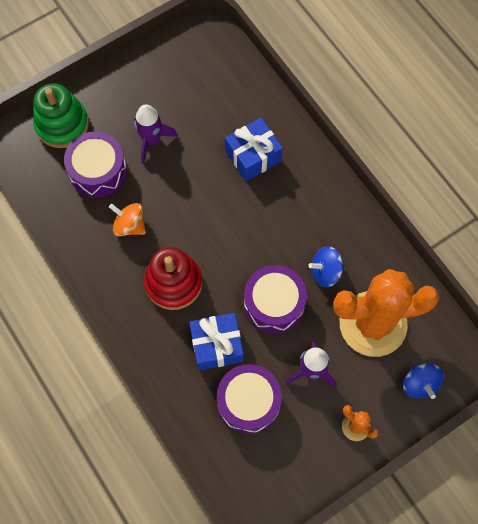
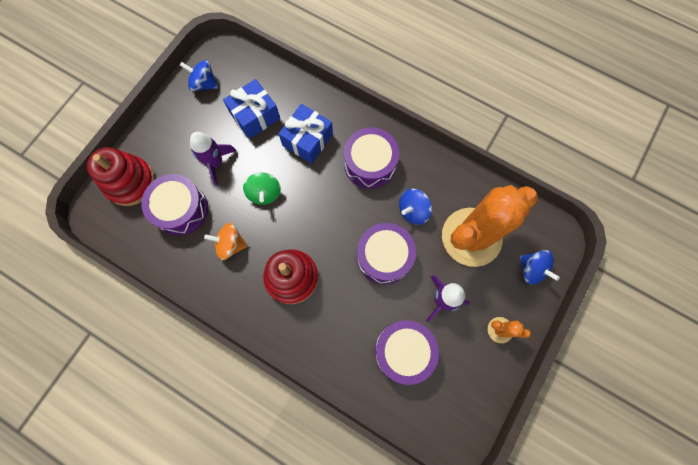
camera: 25 degrees left, 5 degrees up
(62, 124) = (130, 182): green stacking toy -> red stacking toy
(176, 57) = (204, 84): none -> blue spinning top
(185, 190) = (264, 193): none -> green spinning top
(217, 345) = (354, 315): blue gift -> blue gift (255, 116)
(305, 206) = (370, 164): none -> purple drum

